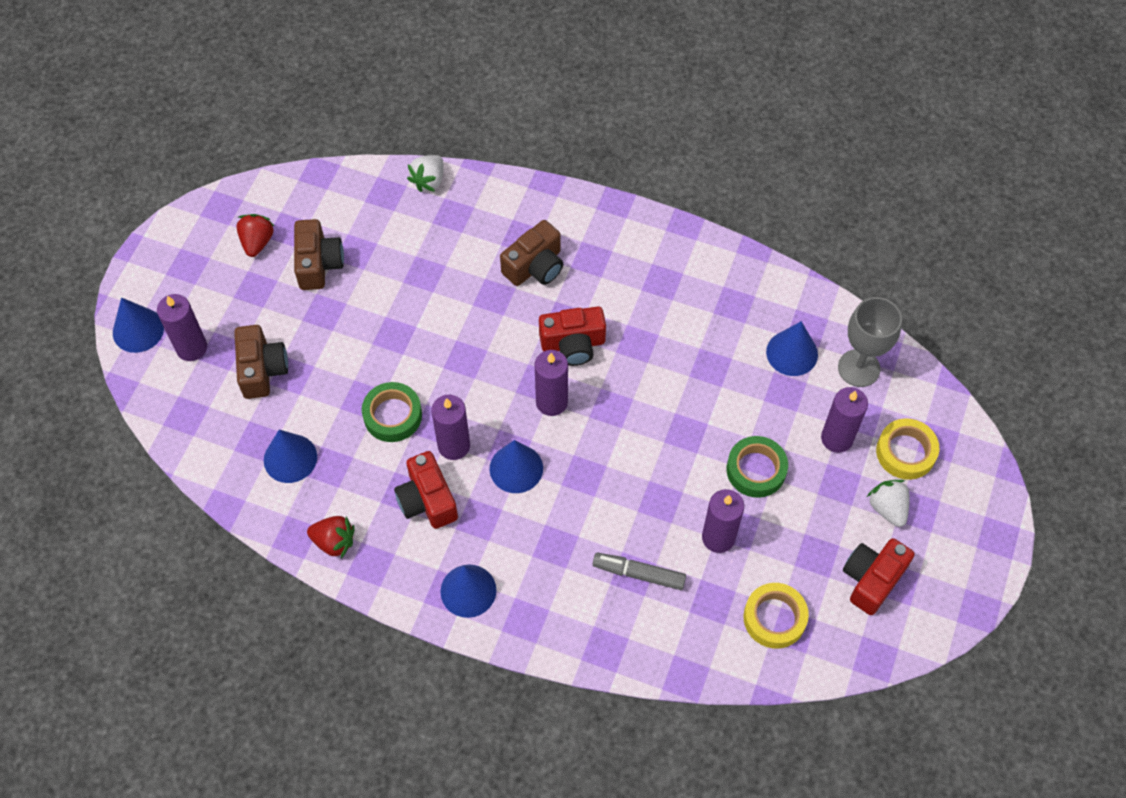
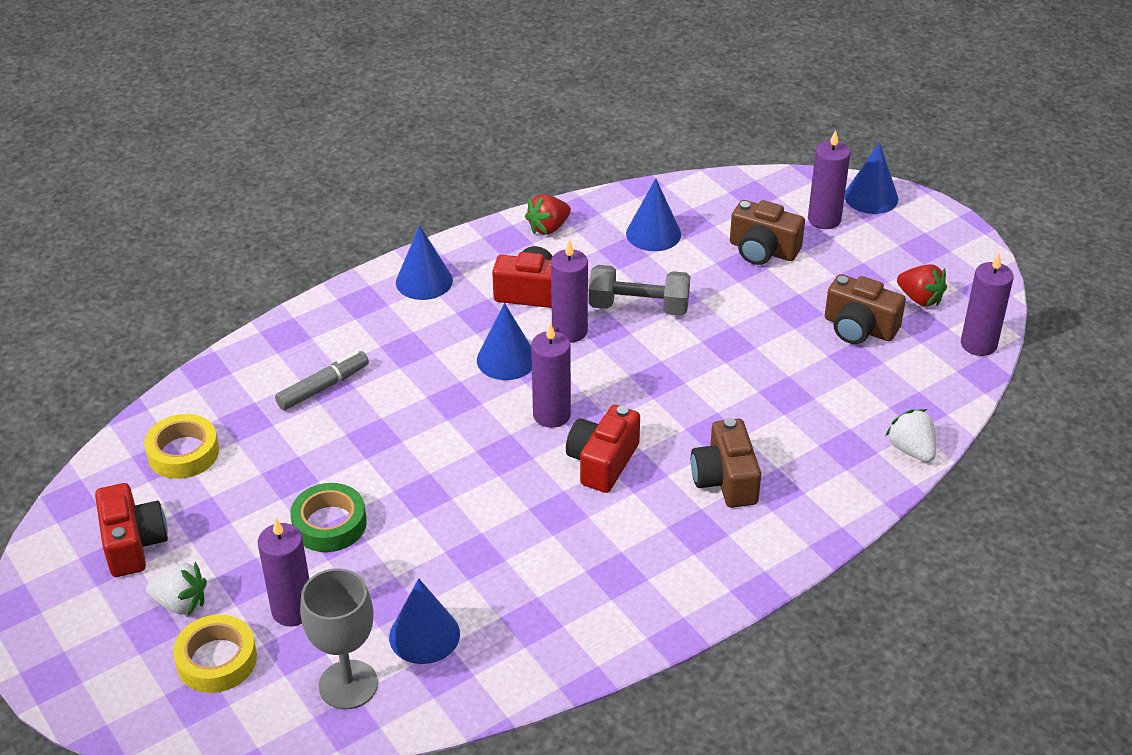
camera: 125 degrees right, 20 degrees down
(392, 415) = (638, 307): green tape -> grey dumbbell
(718, 537) = (296, 457): purple candle -> purple candle (978, 344)

